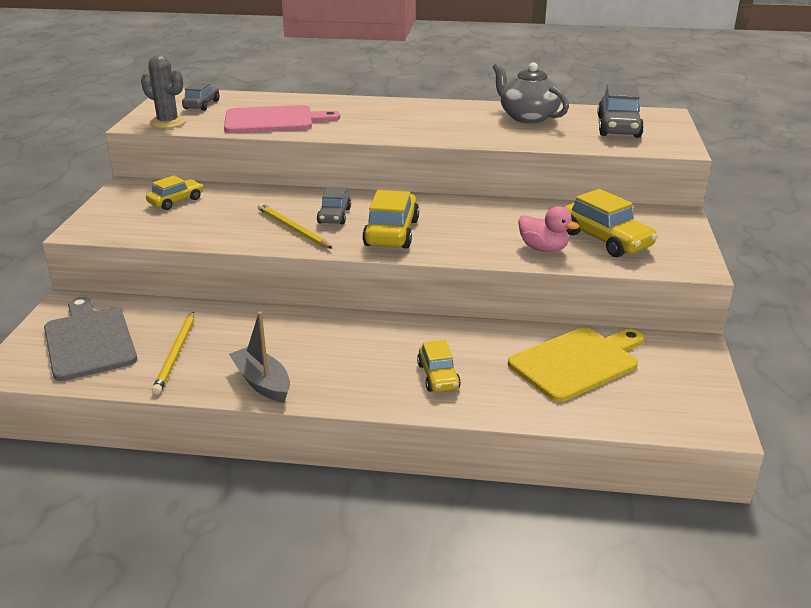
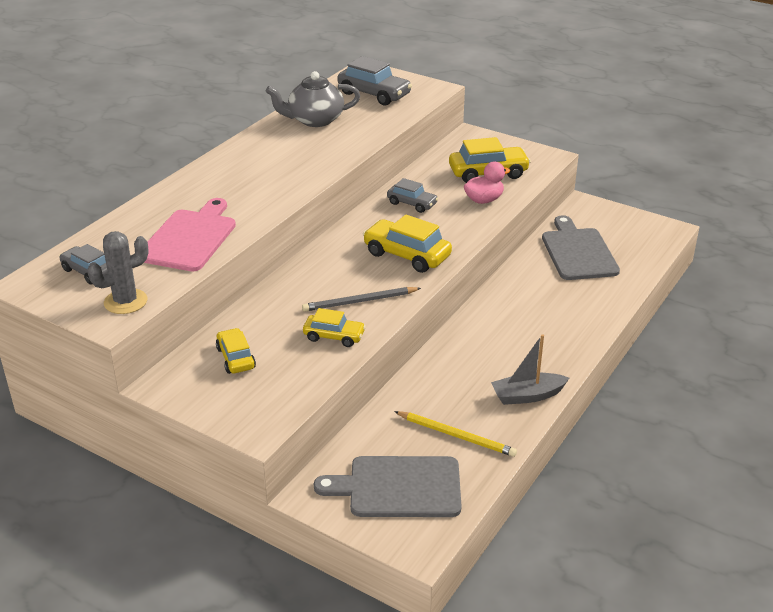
camera: 65 degrees left, 5 degrees up
(293, 229) = (359, 301): yellow pencil -> grey pencil
(334, 216) = (350, 275): grey car -> grey car (412, 204)
(438, 376) = (564, 312): yellow car -> yellow car (334, 336)
(577, 362) = (578, 252): yellow cutting board -> grey cutting board

